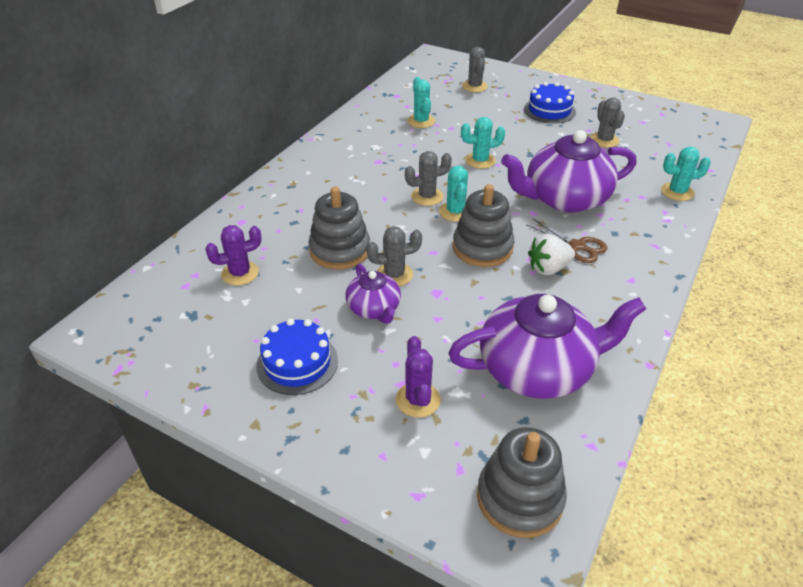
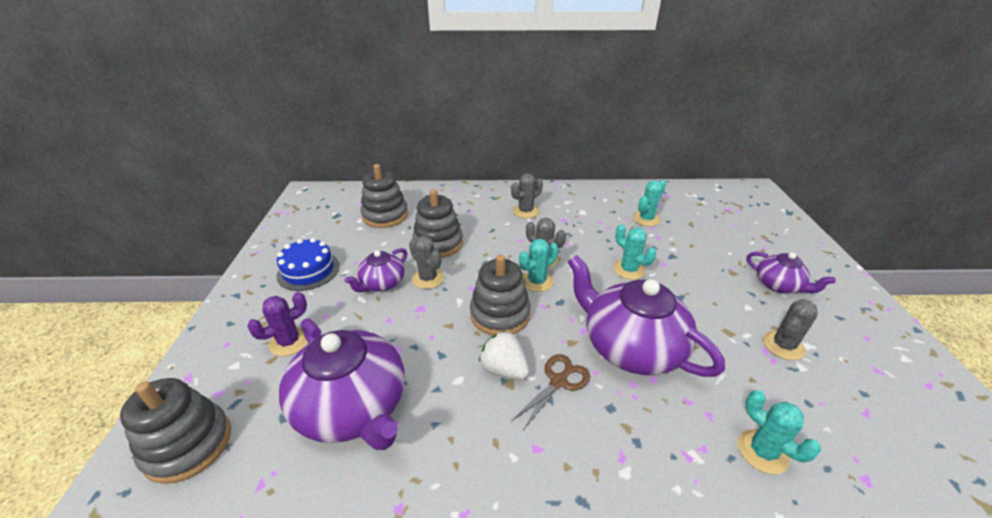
camera: 60 degrees right, 5 degrees down
(240, 273) = (385, 215): purple cactus -> grey stacking toy
(474, 86) = (745, 226): grey cactus -> grey cactus (525, 211)
(549, 110) = (779, 285): blue cake -> purple teapot
(577, 246) = (558, 381): brown scissors -> brown scissors turned 150 degrees counterclockwise

